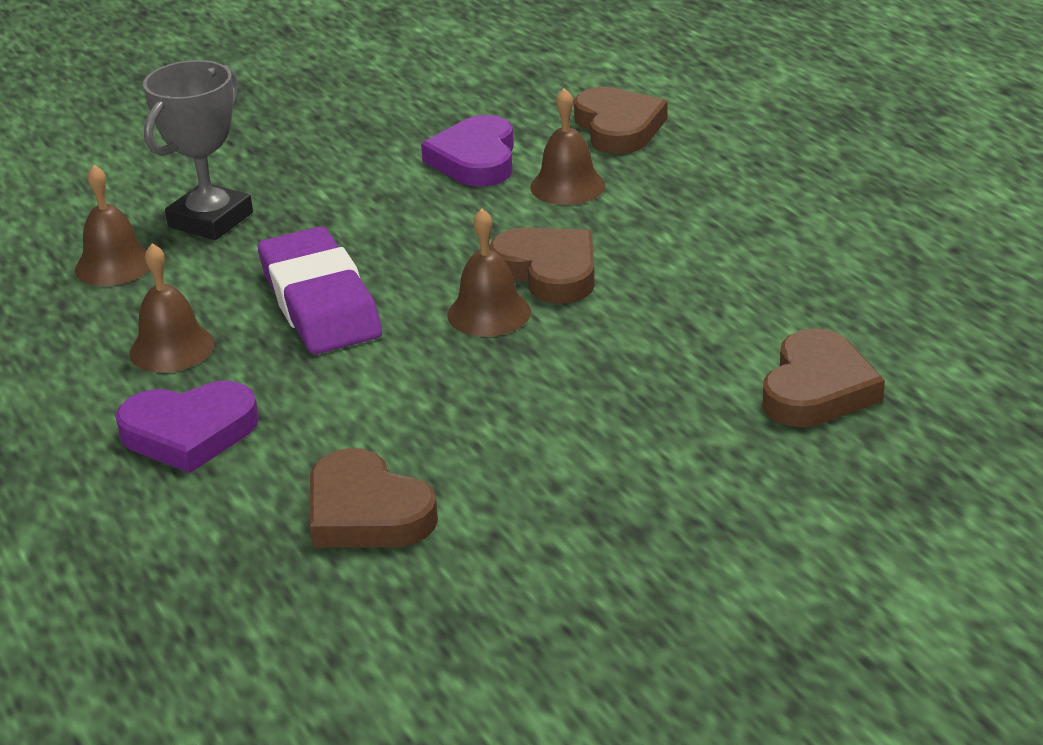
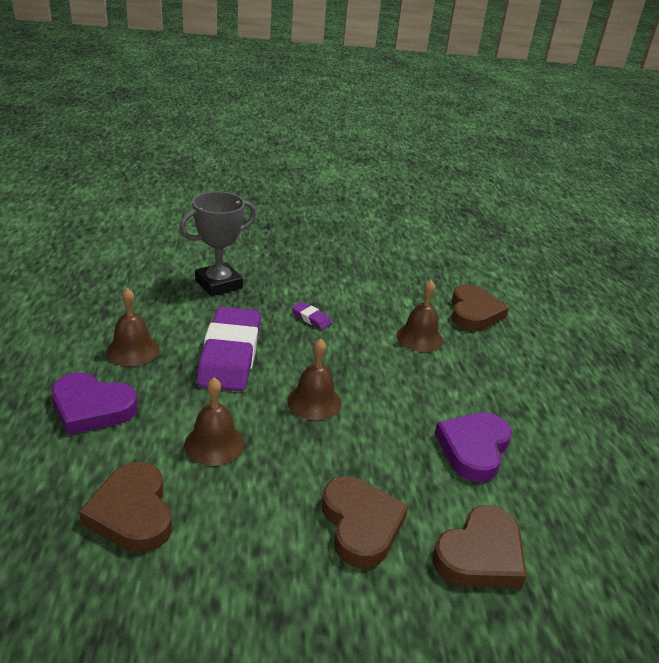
camera: 20 degrees right, 0 degrees up
(114, 265) = (151, 290): brown bell -> brown bell (214, 444)
(393, 216) = (311, 318): none -> purple eraser
(475, 159) = (380, 302): purple heart -> purple heart (473, 449)
(549, 271) = (369, 388): brown heart -> brown heart (361, 524)

